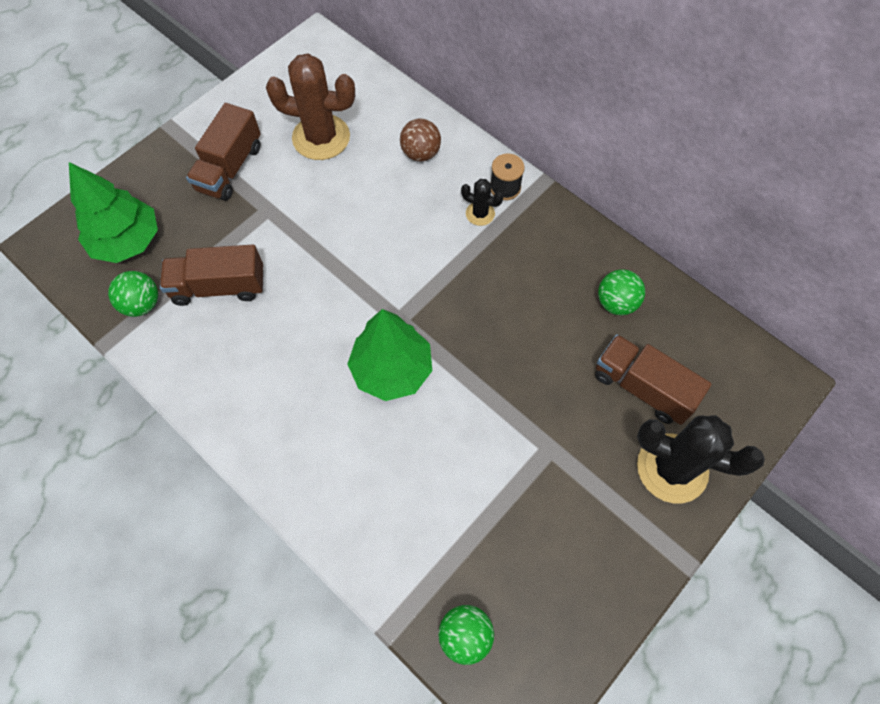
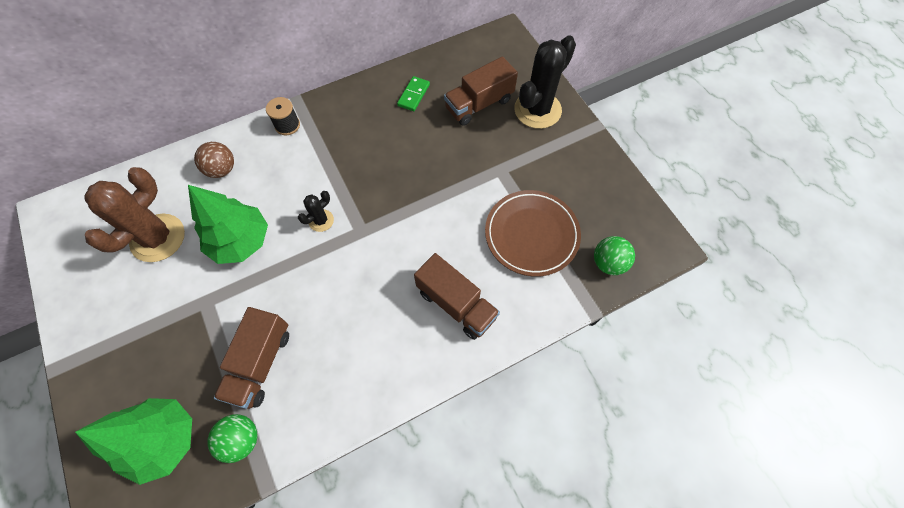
camera: 70 degrees left, 0 degrees up
(230, 168) = (140, 323): brown truck -> brown truck (456, 304)
(392, 369) = (400, 249): green tree -> green tree (241, 241)
(469, 518) = (531, 234): none -> brown plate
(480, 213) = (300, 148): black cactus -> black cactus (321, 220)
(616, 303) = (413, 95): green ball -> green domino

